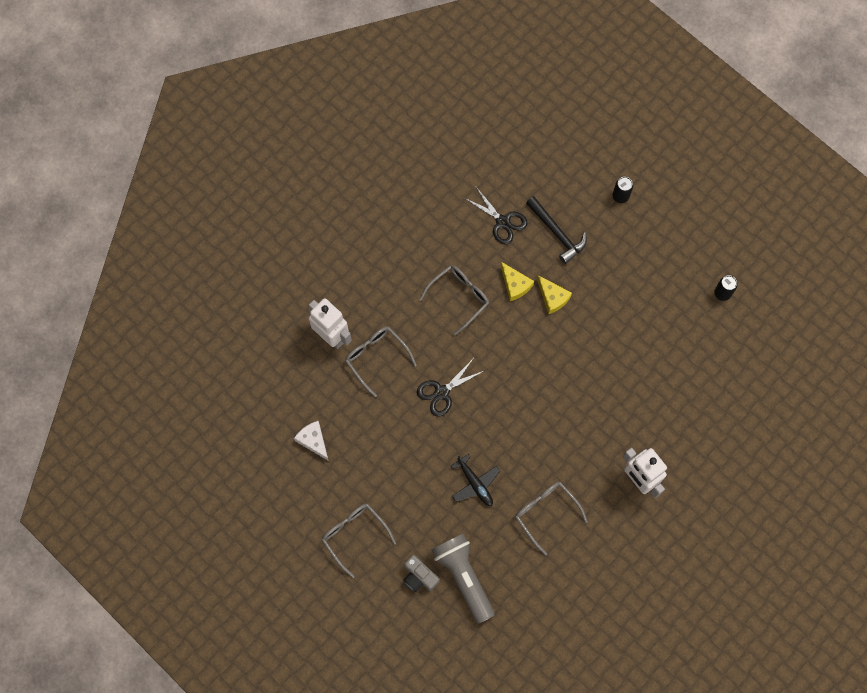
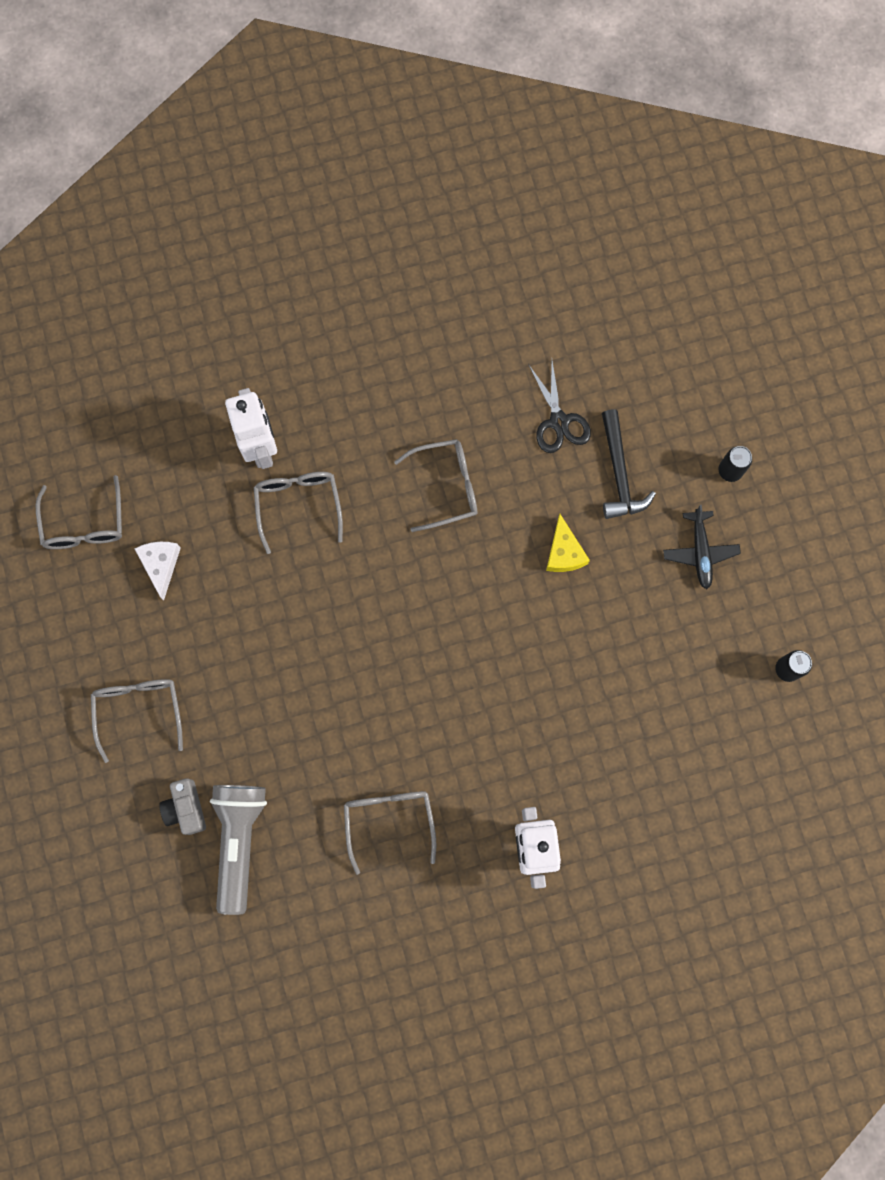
camera: 30 degrees right, 5 degrees up
(250, 442) = (84, 524): none -> grey glasses
(441, 392) = (352, 594): black scissors -> none
(475, 484) = (324, 732): black plane -> black plane (700, 552)
(515, 285) = (526, 510): yellow cheese -> none

